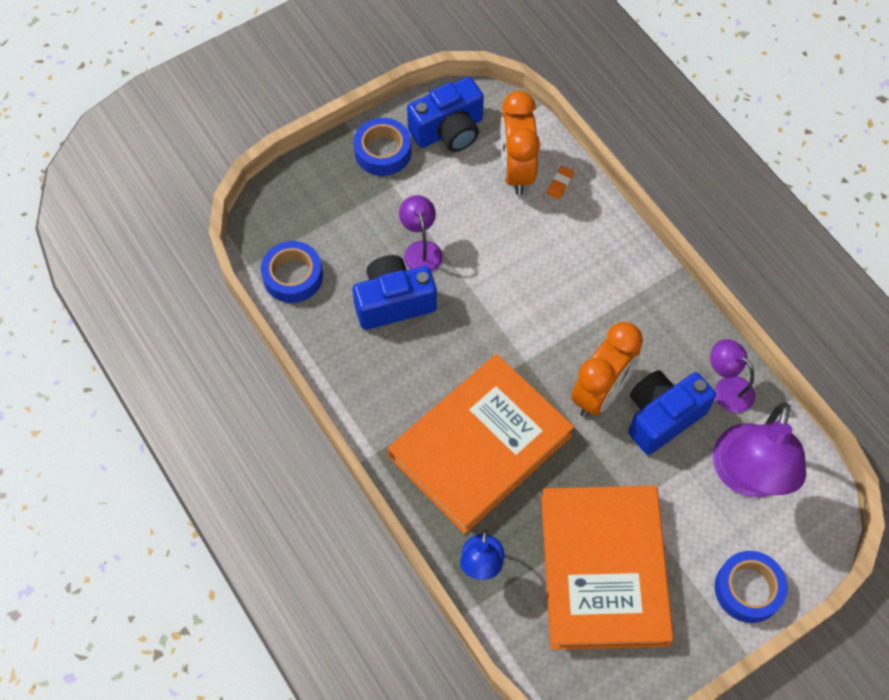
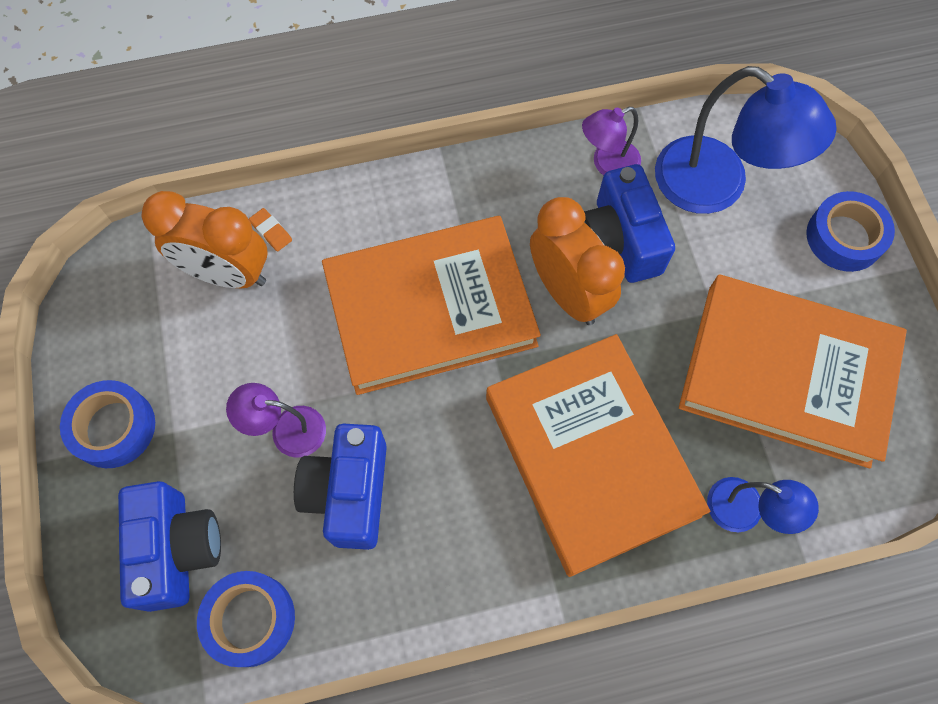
camera: 70 degrees left, 5 degrees up
(448, 130) = (126, 332): blue camera -> blue camera (177, 549)
(546, 305) = (430, 309): none -> orange book
(747, 477) = (717, 186): purple lamp -> blue lamp

